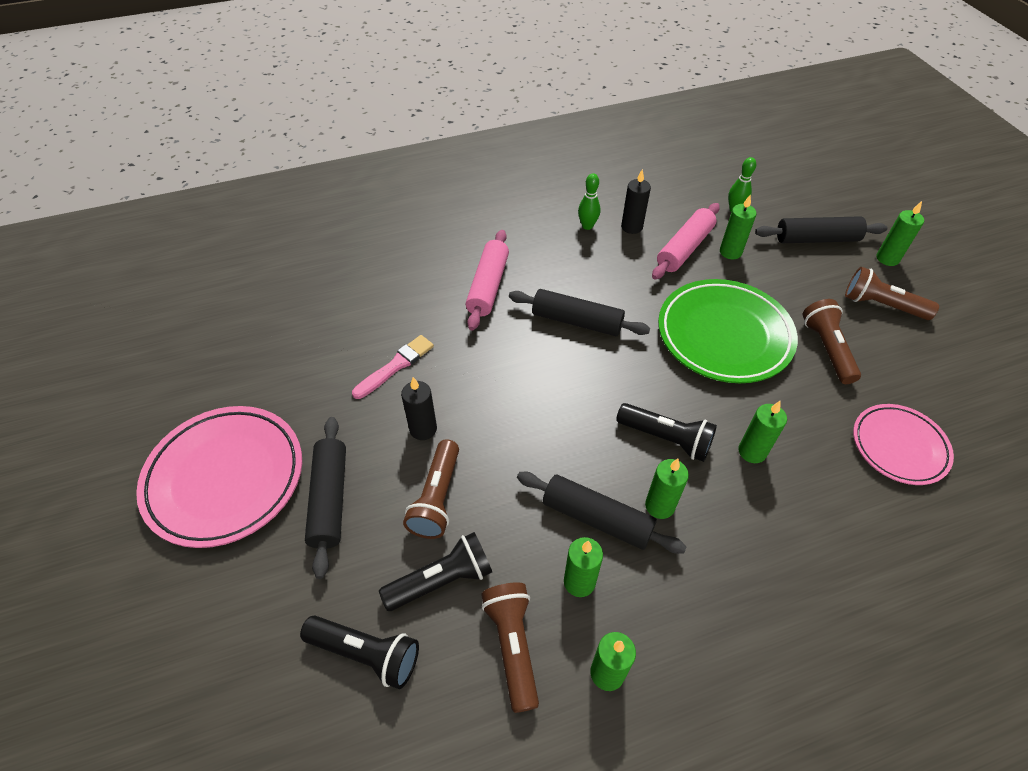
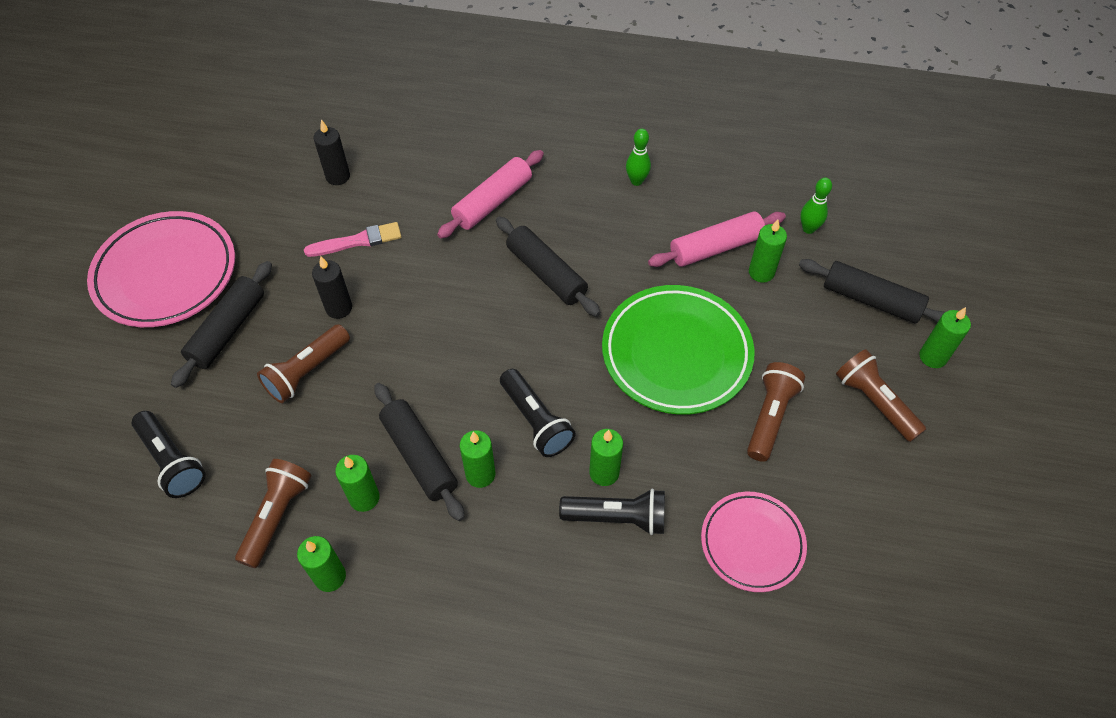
camera: 30 degrees right, 5 degrees up
(442, 580) = (263, 438): black flashlight -> black flashlight (617, 517)
(631, 227) = (681, 201): black candle -> black candle (338, 176)

